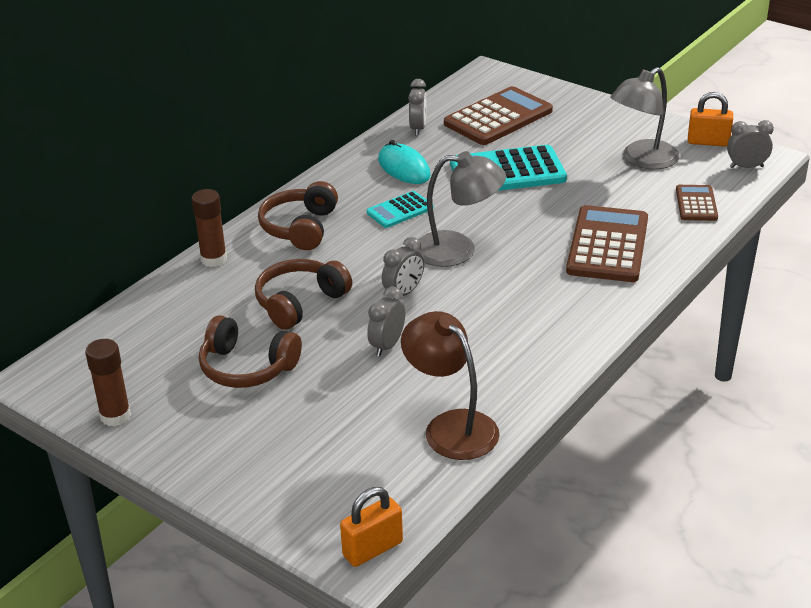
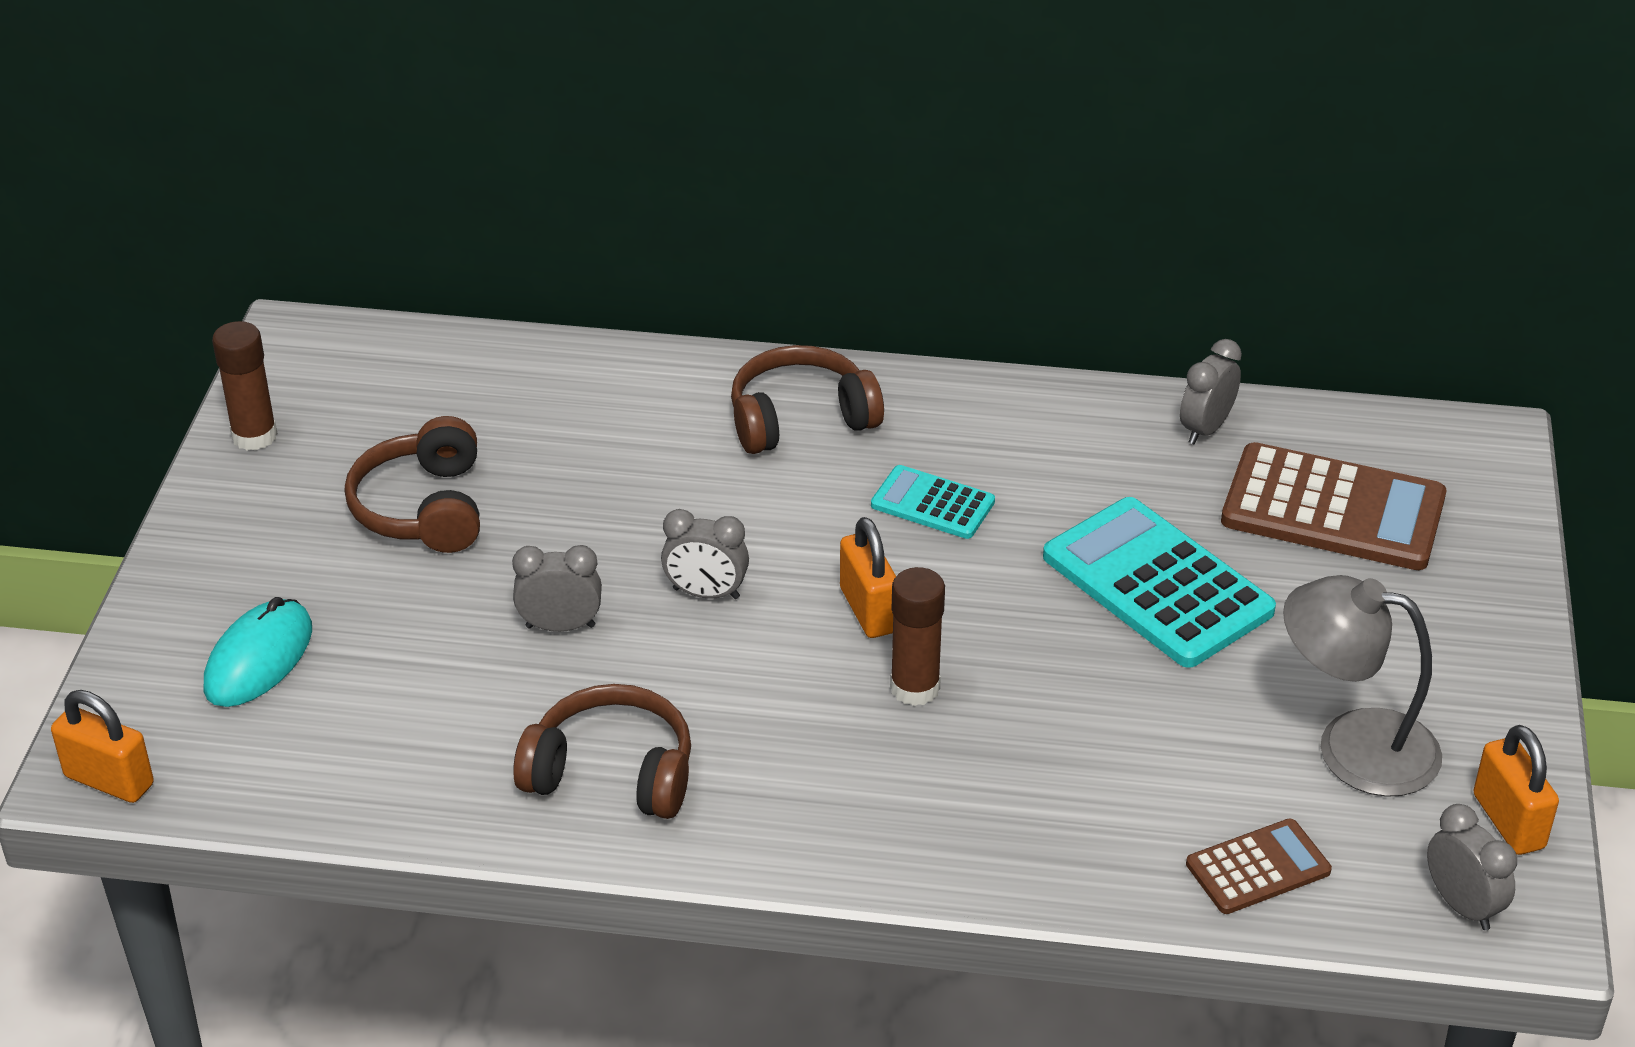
camera: 60 degrees right, 5 degrees up
(213, 259) = (656, 369): brown glue stick -> brown glue stick (915, 688)
(300, 303) = (608, 496): brown headphones -> brown headphones (612, 773)
(404, 168) = (1064, 460): turquoise mouse -> turquoise mouse (259, 659)
(418, 128) = (1205, 429): grey clock -> grey clock turned 150 degrees clockwise
(451, 426) = (408, 765): brown lamp -> none
(458, 250) = (868, 610): grey lamp -> orange padlock
(607, 245) = (1020, 787): brown calculator -> none

